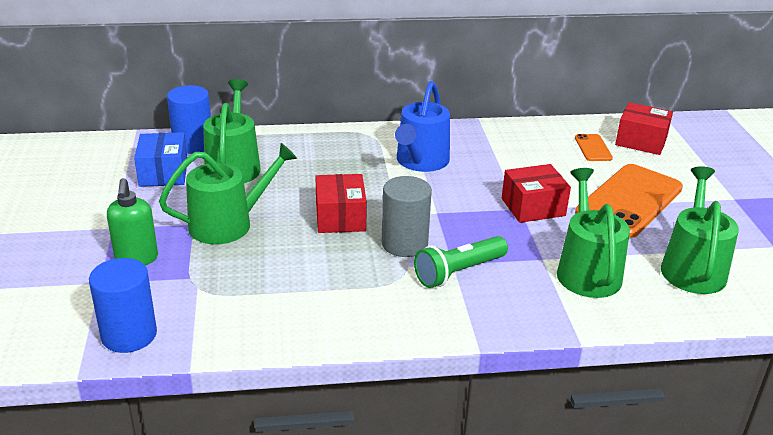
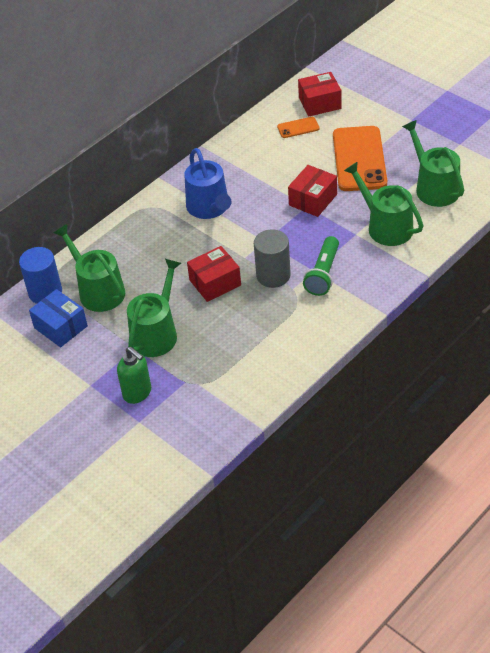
camera: 35 degrees left, 15 degrees up
(129, 335) = (203, 435): blue cylinder -> none
(340, 217) = (215, 283): red box -> red box turned 75 degrees counterclockwise
(593, 148) = (298, 128): orange phone -> orange phone turned 60 degrees counterclockwise

